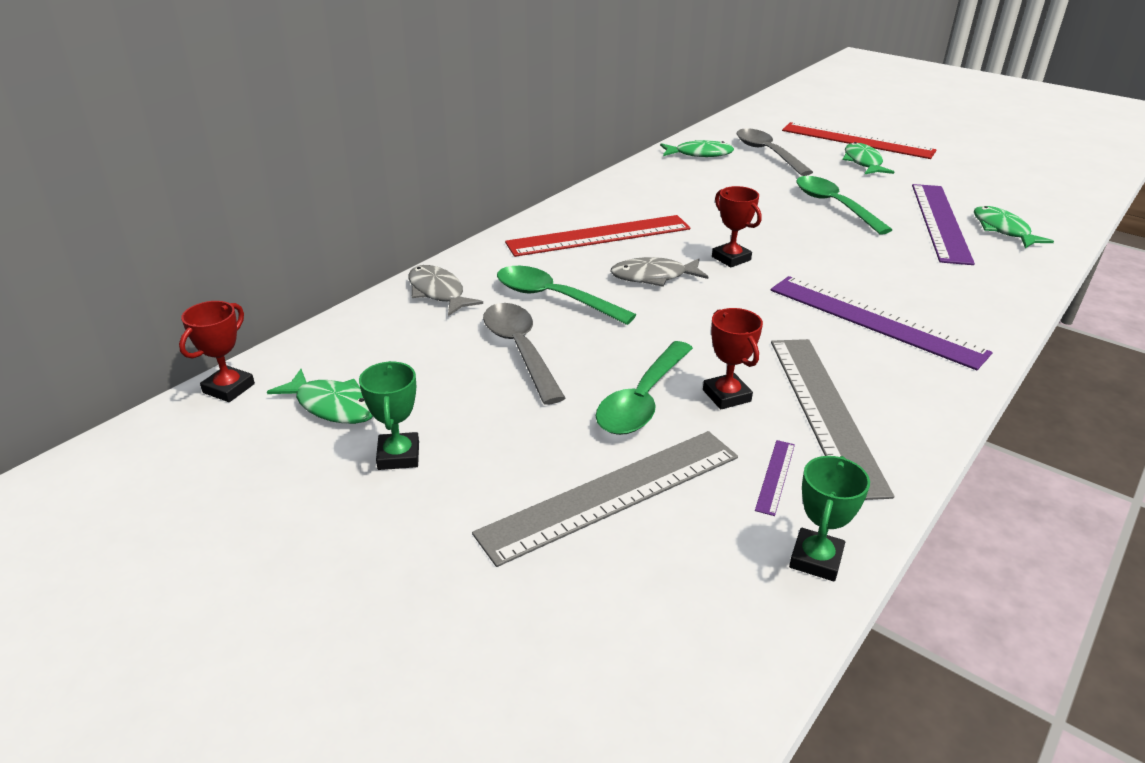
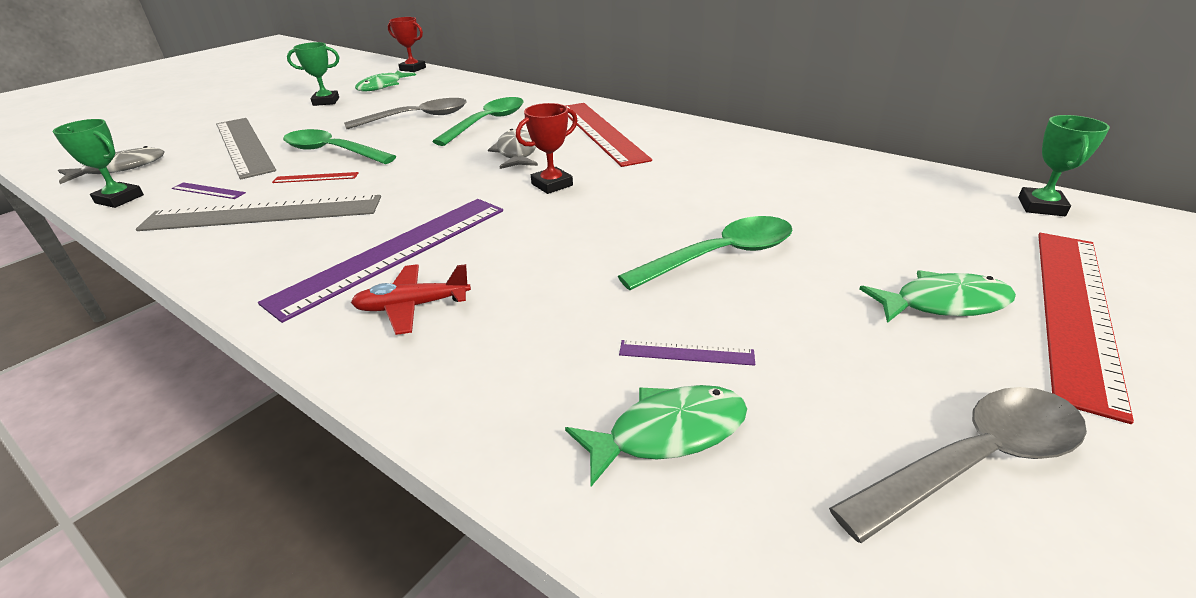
camera: 90 degrees right, 0 degrees up
(438, 292) = (504, 94): grey fish -> grey fish (121, 169)
(699, 154) = (859, 173): green fish -> none
(726, 396) = (316, 178): red trophy -> red ruler
(745, 123) = (1041, 207): none -> green trophy
(767, 153) = (906, 217): grey spoon -> grey spoon (973, 461)
(940, 222) = (686, 353): purple ruler -> purple ruler, size x0.40
(942, 304) = (413, 306): none -> red plane

